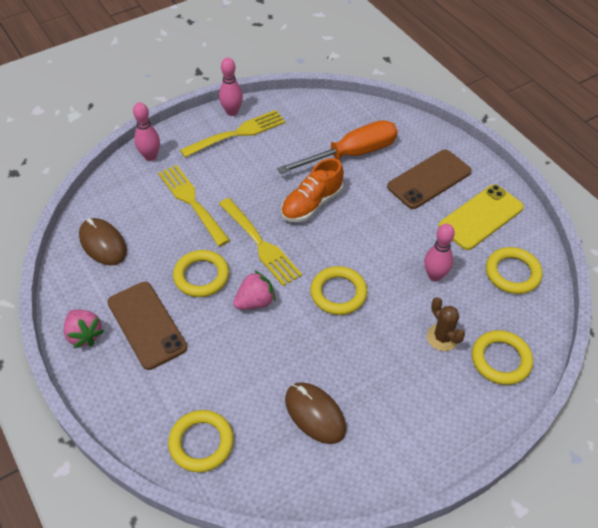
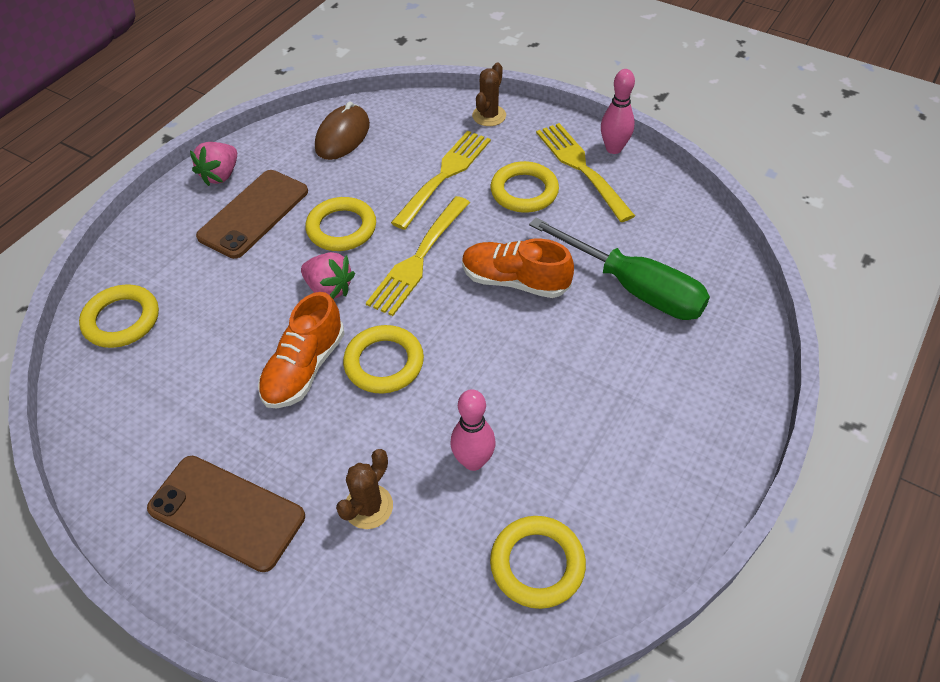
camera: 65 degrees right, 0 degrees up
(150, 156) = (489, 116): pink bowling pin -> brown cactus
(237, 133) = (581, 168): yellow fork -> yellow fork turned 150 degrees counterclockwise
(315, 414) = (192, 407): brown mouse -> none
(318, 338) = (304, 368): none -> orange shoe
(352, 154) = (634, 288): orange screwdriver -> green screwdriver
(429, 179) = (653, 392): brown phone -> brown phone (226, 512)
(481, 217) = (624, 484): yellow phone -> none
(501, 360) = (363, 597): yellow ring -> yellow ring (524, 191)

